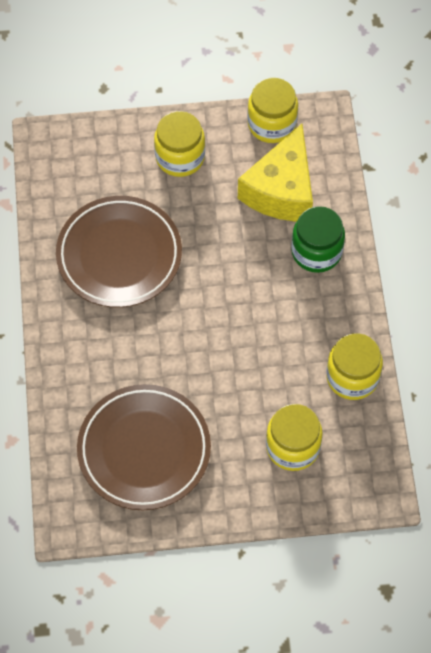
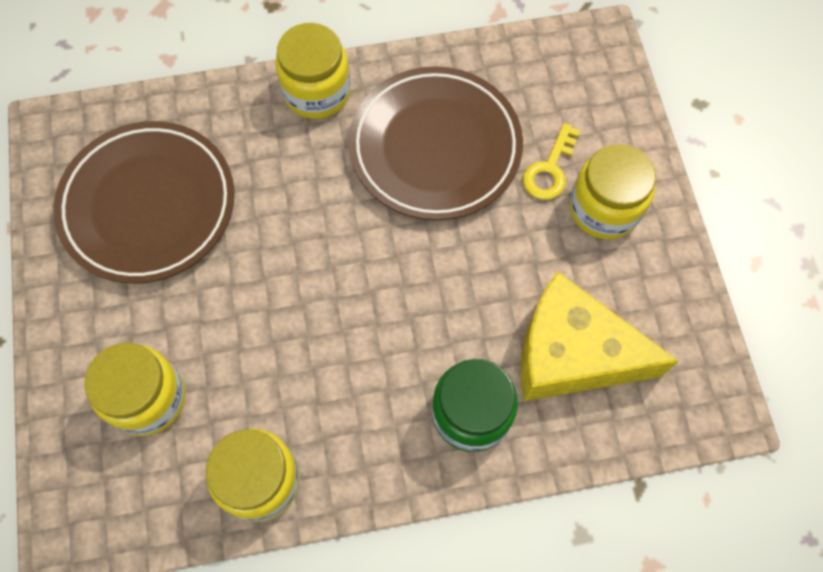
camera: 85 degrees right, 5 degrees up
(146, 185) = (550, 169): none -> yellow key
(272, 124) = (687, 332): yellow jar -> yellow jar (317, 92)

